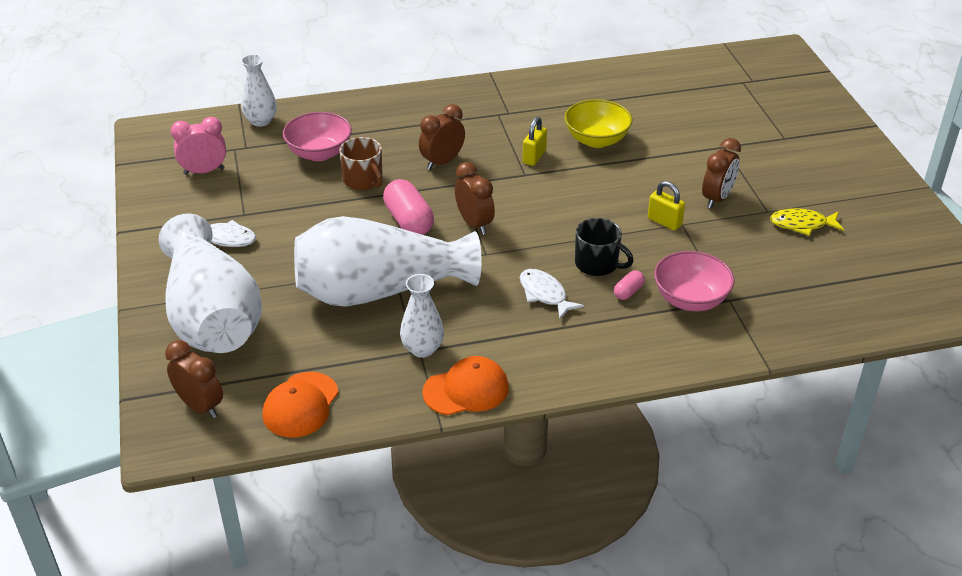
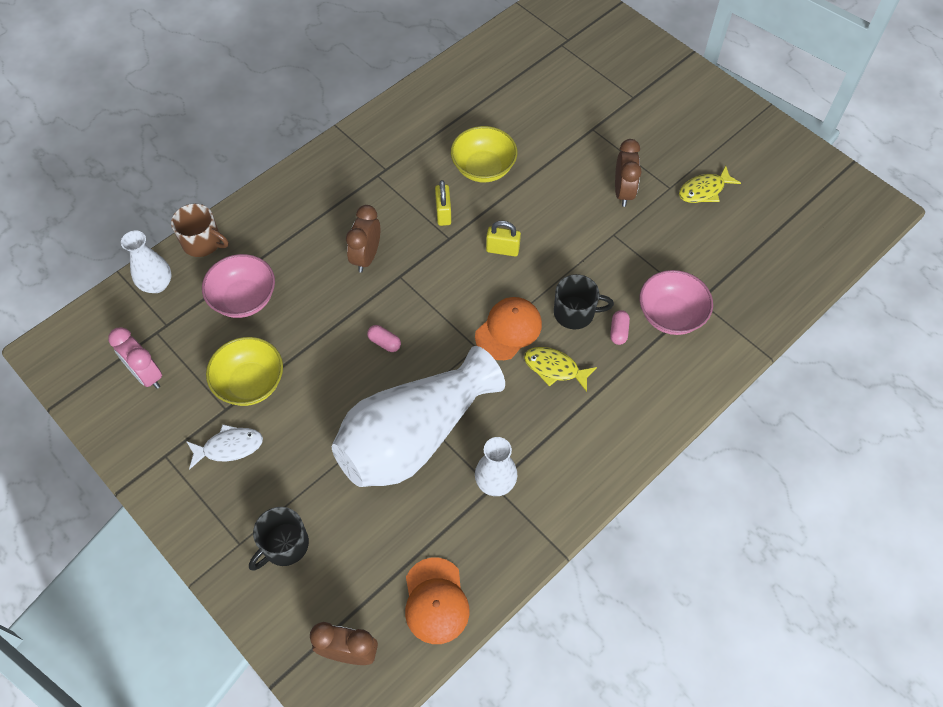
camera: 30 degrees left, 20 degrees up
(204, 171) = (146, 375): pink clock -> pink clock turned 90 degrees counterclockwise
(212, 316) = (284, 545): white vase -> black mug
(277, 206) = (250, 383): none -> yellow bowl
(363, 180) = (309, 313): brown mug -> brown mug (203, 242)
(408, 221) = (384, 342): pink capsule -> pink capsule, size x0.50
(466, 390) = (560, 507): orange cap -> orange cap (508, 330)
(474, 224) = (444, 317): brown clock -> none
(544, 294) = (554, 368): white fish -> yellow fish
(664, 222) = (598, 239): yellow padlock -> yellow padlock (502, 249)

